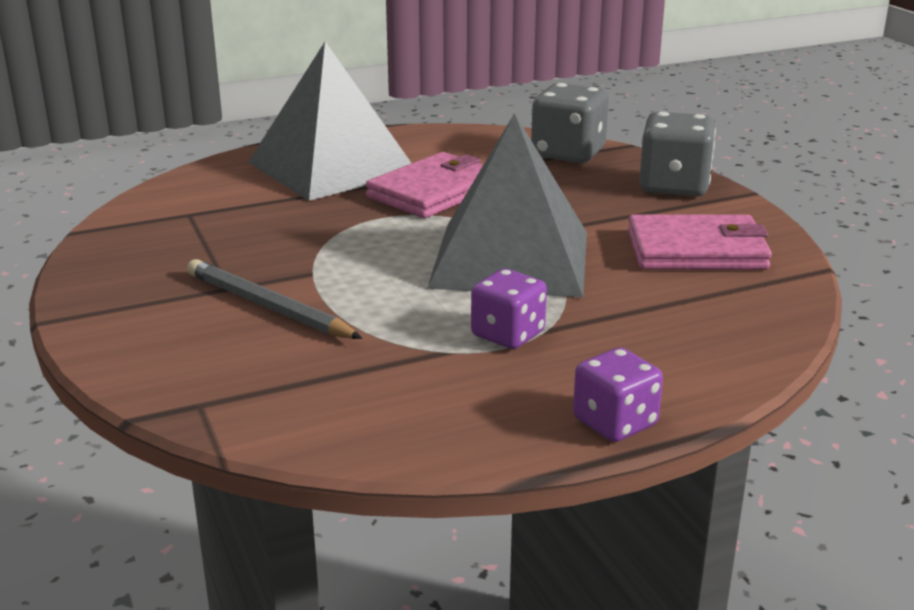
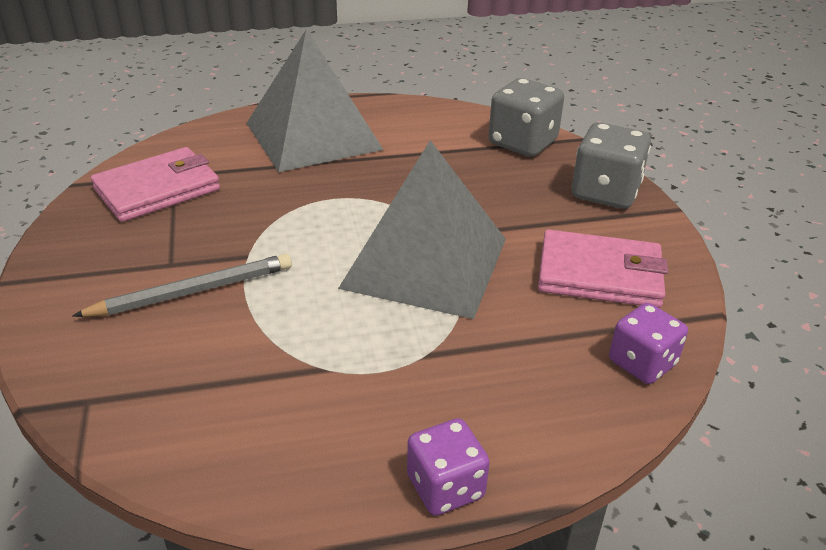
camera: 10 degrees right, 10 degrees up
(267, 306) = (193, 291): grey pencil -> grey pencil turned 105 degrees clockwise
(434, 192) = (388, 174): pink wallet -> pink wallet (157, 189)
(508, 334) = (388, 356): purple dice -> purple dice (642, 363)

